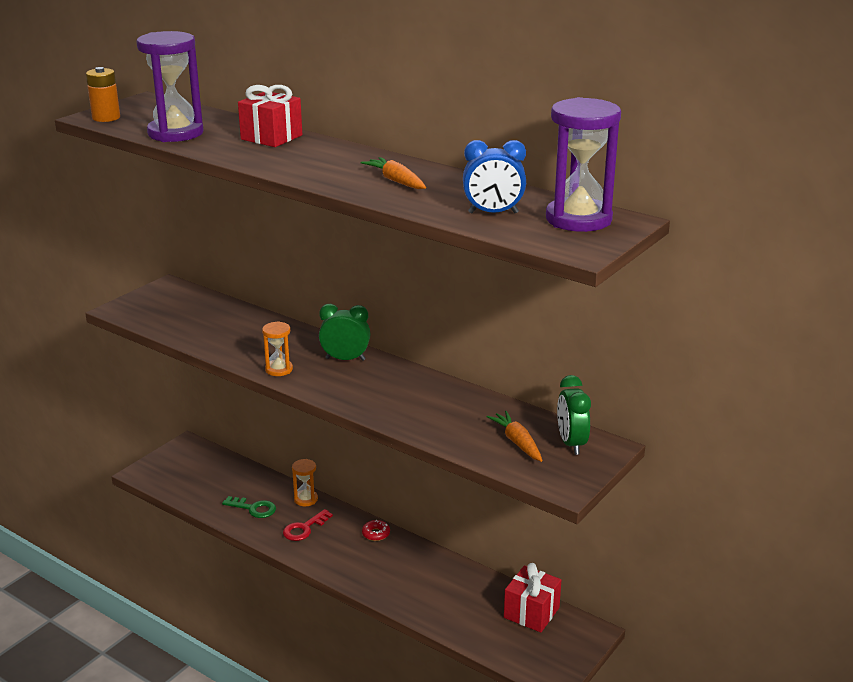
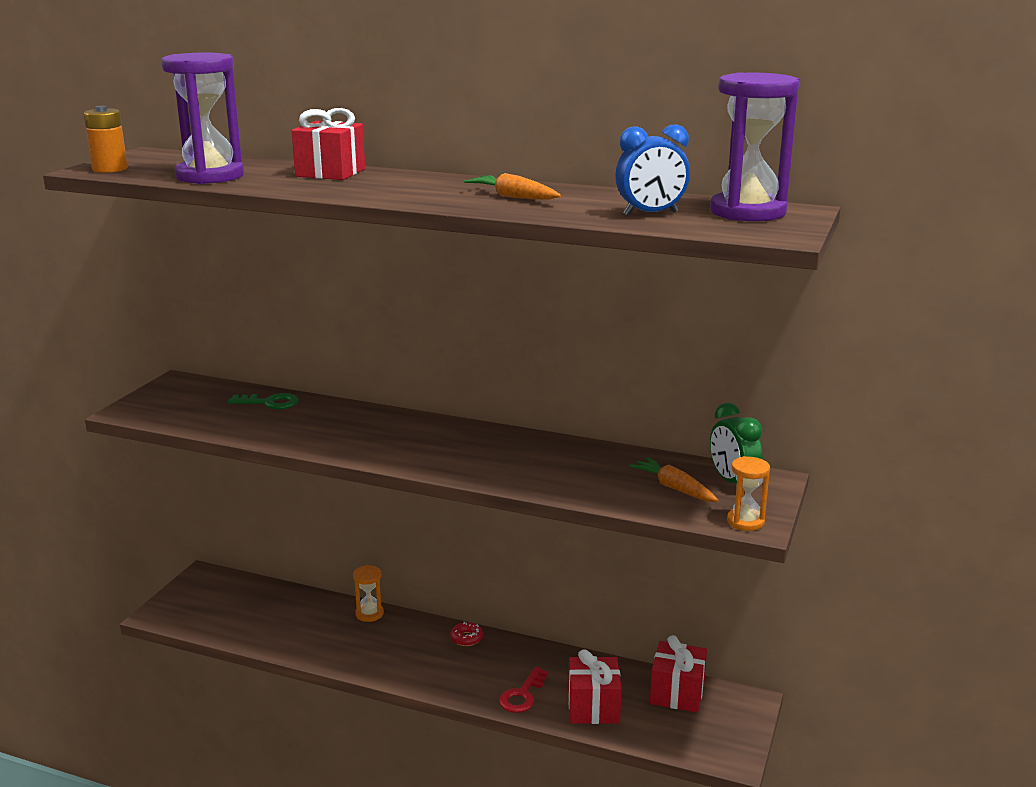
camera: 15 degrees left, 5 degrees down
(253, 508) = (312, 633): green key -> green key (270, 403)
(279, 369) = (358, 450): orange hourglass -> orange hourglass (745, 522)
(304, 528) = (381, 645): red key -> red key (522, 695)
(345, 359) = (430, 430): green clock -> none
(455, 612) = (593, 707): none -> red gift

